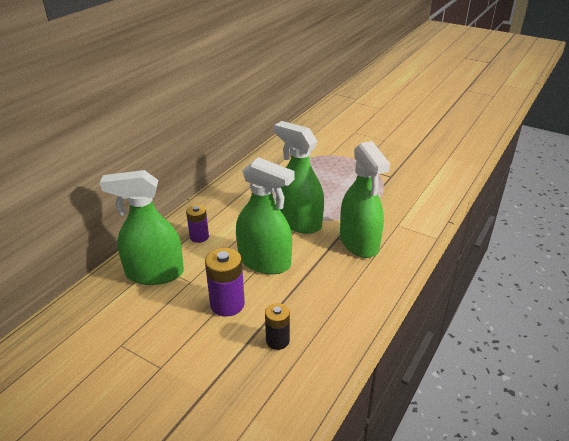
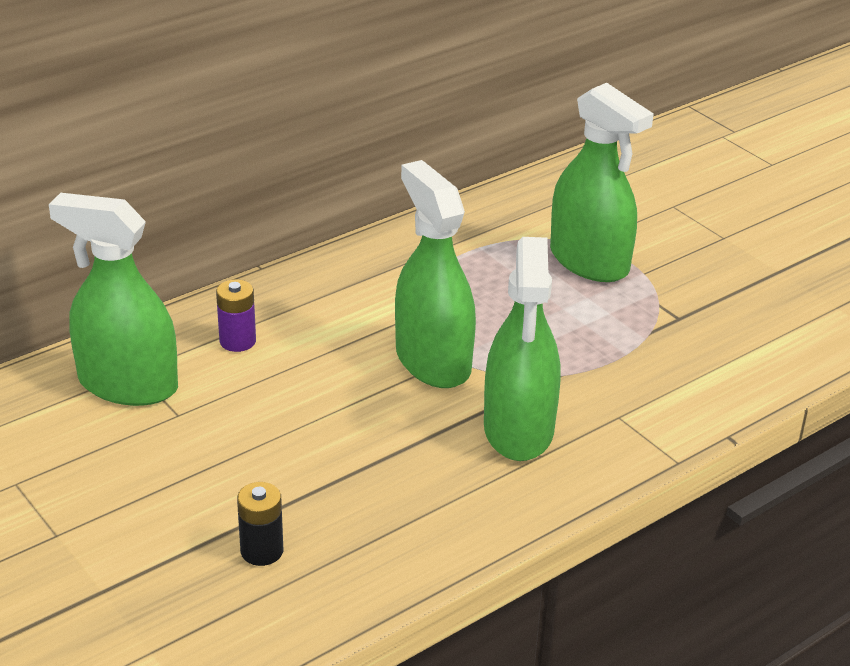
camera: 20 degrees right, 0 degrees up
(227, 304) = (216, 469): purple battery -> none
(264, 262) = (323, 416): green spray bottle -> green spray bottle (589, 261)

